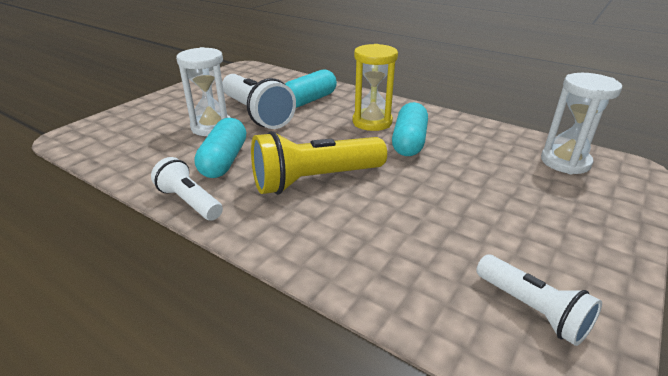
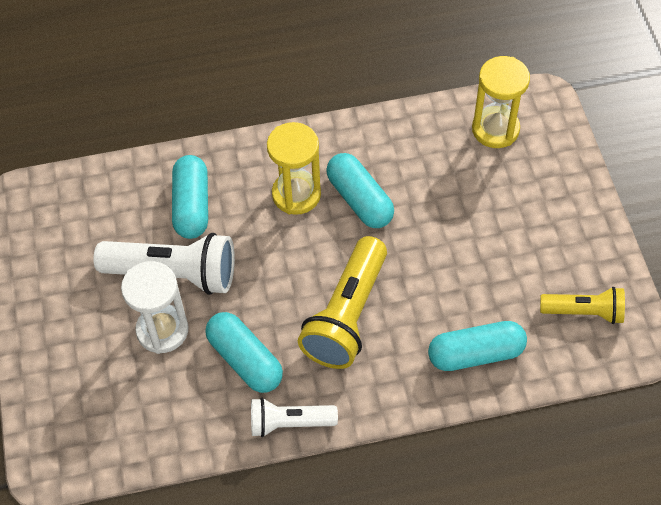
camera: 45 degrees left, 25 degrees up
(376, 261) = (475, 354): none -> turquoise capsule
(532, 309) = (584, 312): white flashlight -> yellow flashlight
(565, 162) = (495, 129): white hourglass -> yellow hourglass

